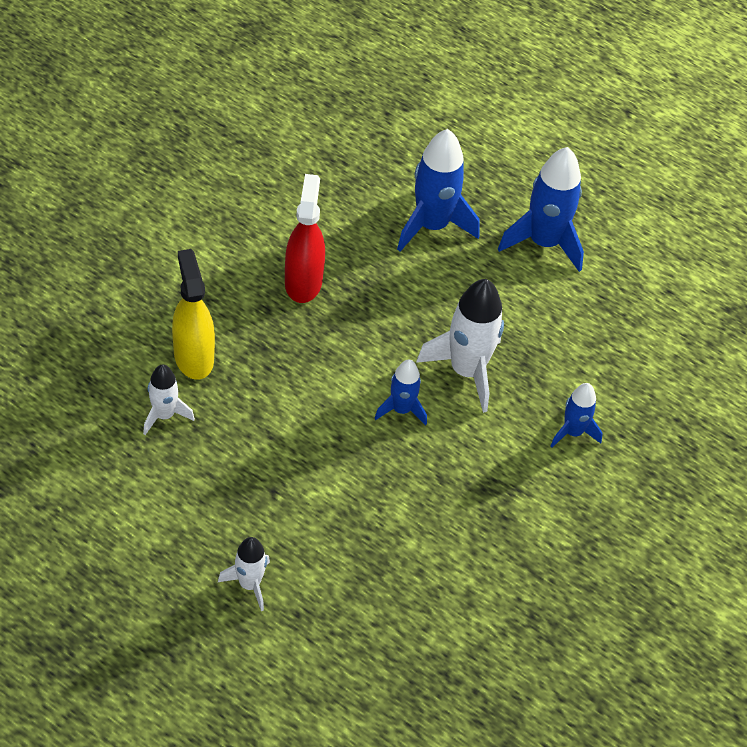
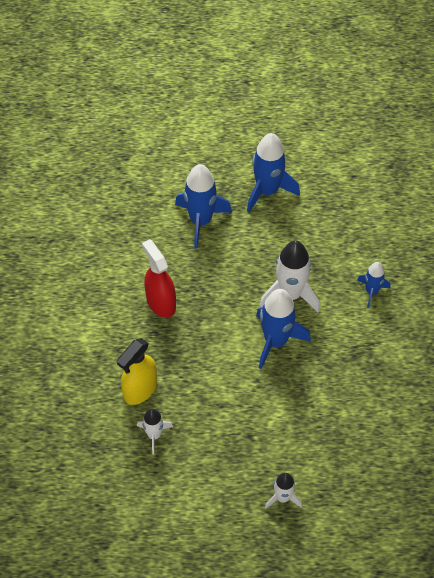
camera: 30 degrees left, 5 degrees up
(193, 357) = (140, 389): yellow spray bottle -> yellow spray bottle turned 90 degrees counterclockwise
(401, 409) = (275, 341): blue rocket -> blue rocket, size x1.76

